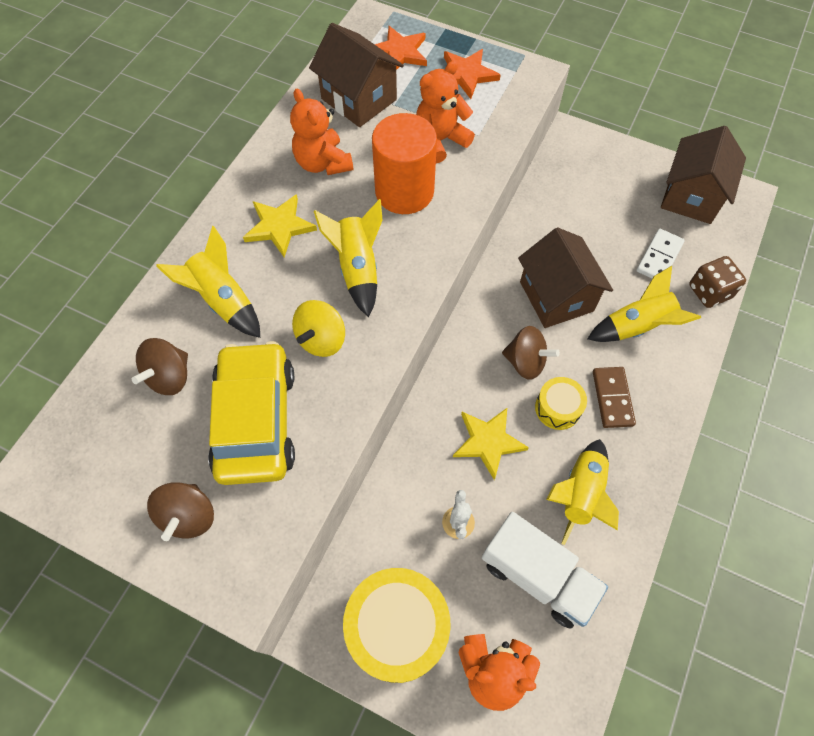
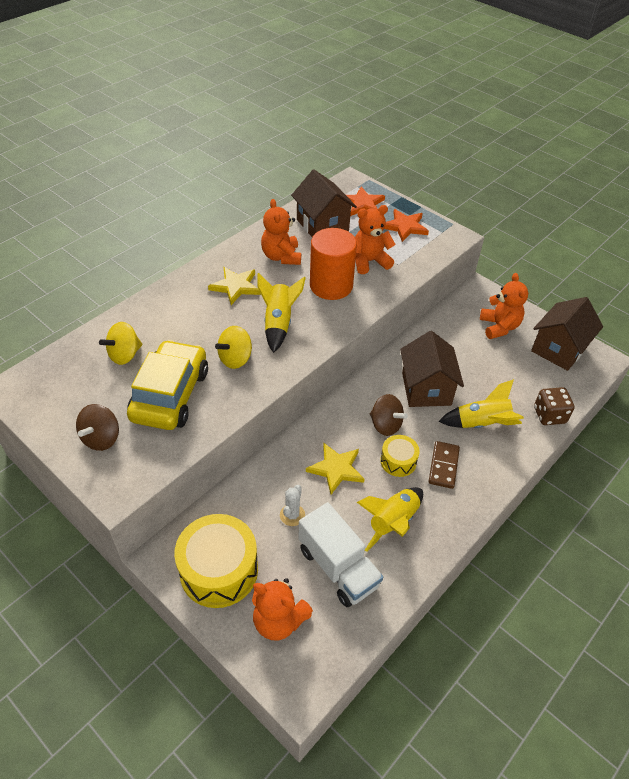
camera: 15 degrees right, 15 degrees down
(169, 377) = (125, 355): brown spinning top -> yellow spinning top
(223, 300) = (179, 320): yellow rocket -> none
(612, 184) = (499, 327): none -> orange teddy bear
(659, 257) = (517, 383): white domino -> none

